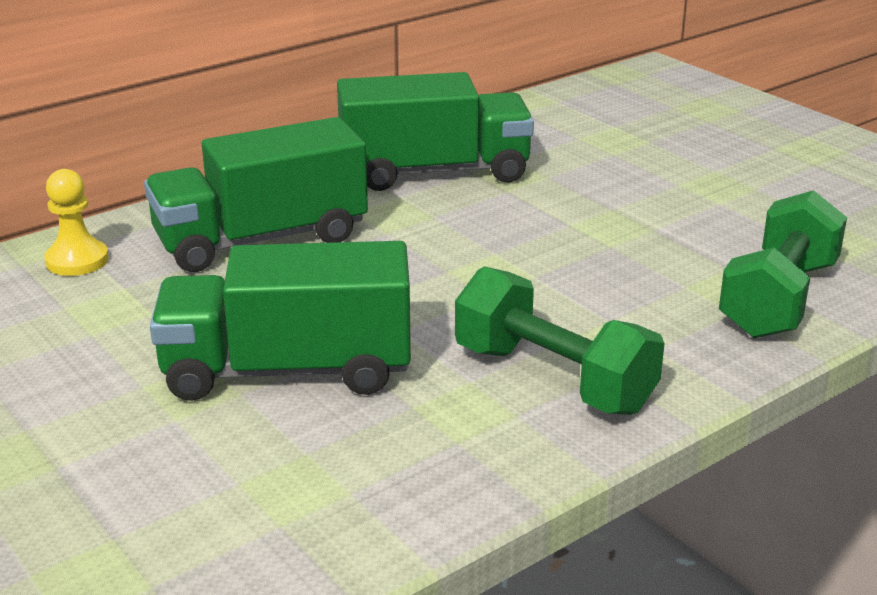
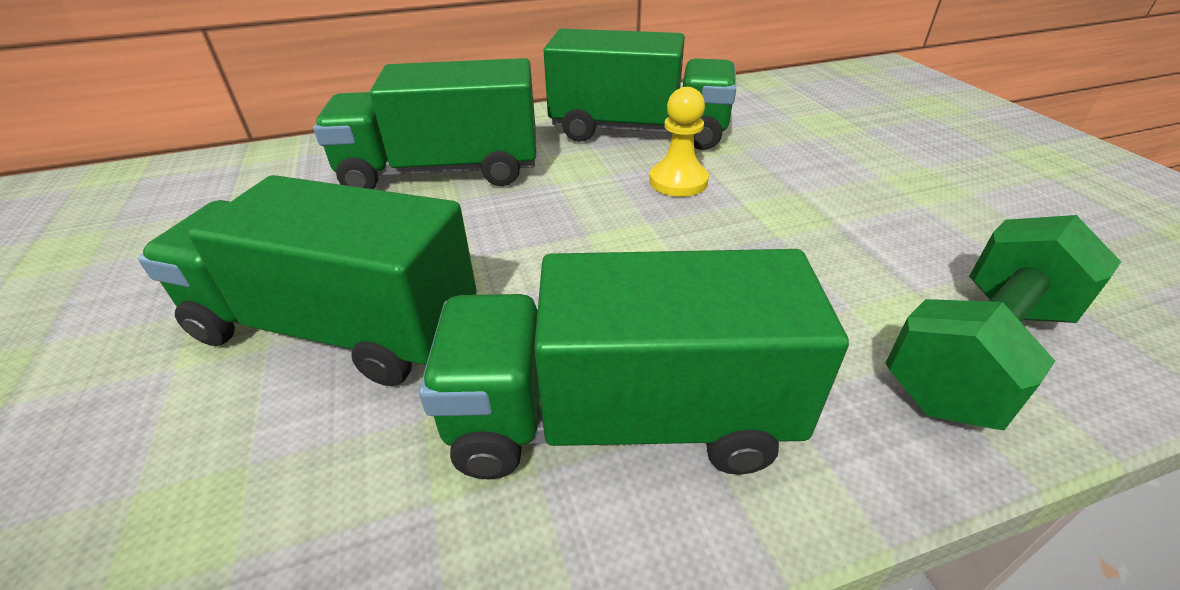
camera: 20 degrees right, 10 degrees up
(77, 260) = (282, 167): yellow pawn -> yellow pawn (678, 181)
(553, 379) = (619, 418): green dumbbell -> green truck

